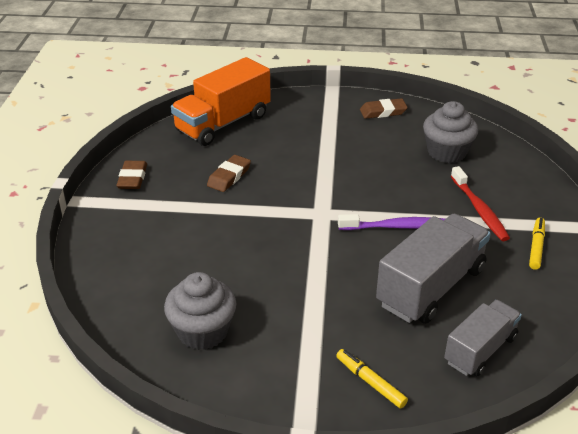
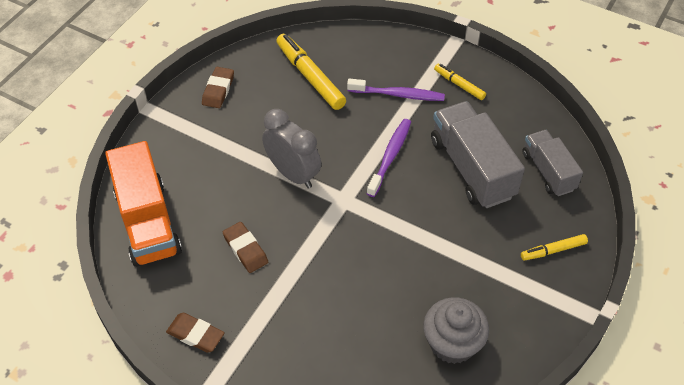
camera: 65 degrees left, 15 degrees up
(327, 176) = (293, 174): none -> grey clock
(447, 152) = (310, 76): grey cupcake -> yellow marker
(479, 210) = (398, 94): red toothbrush -> purple toothbrush

